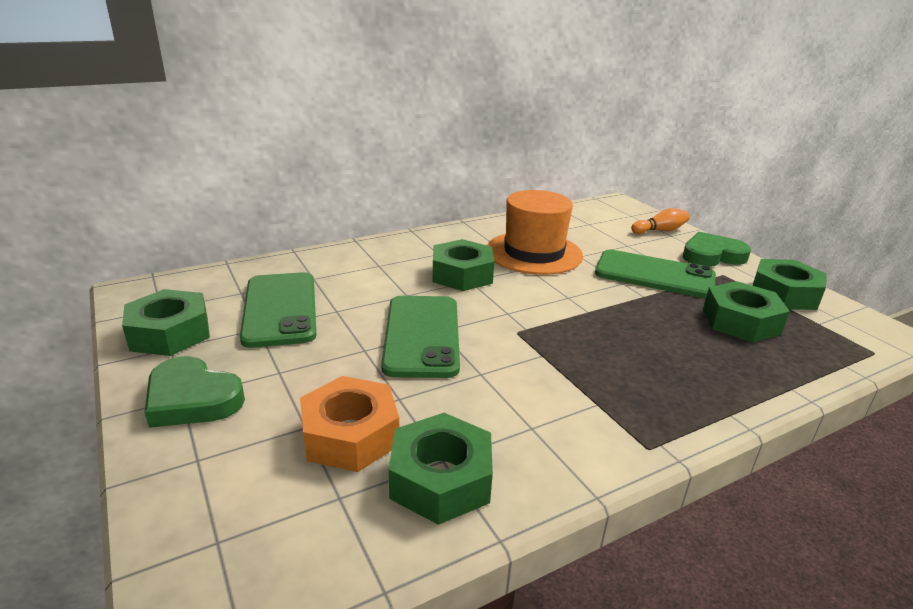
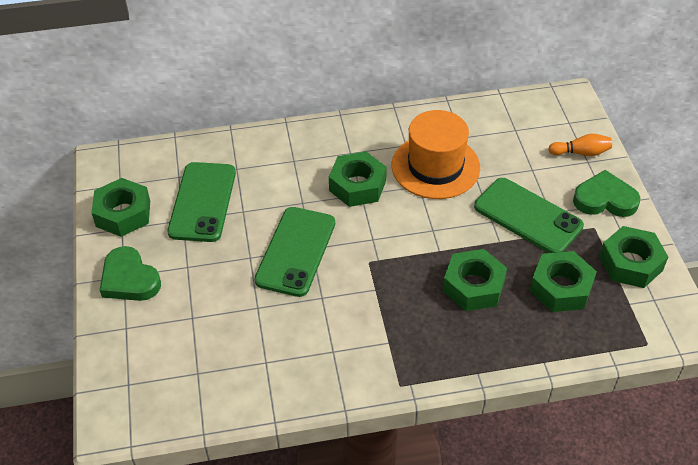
camera: 20 degrees right, 20 degrees up
(350, 435) = (217, 330): orange nut -> none
(441, 479) = (259, 375): green nut -> green nut (473, 286)

